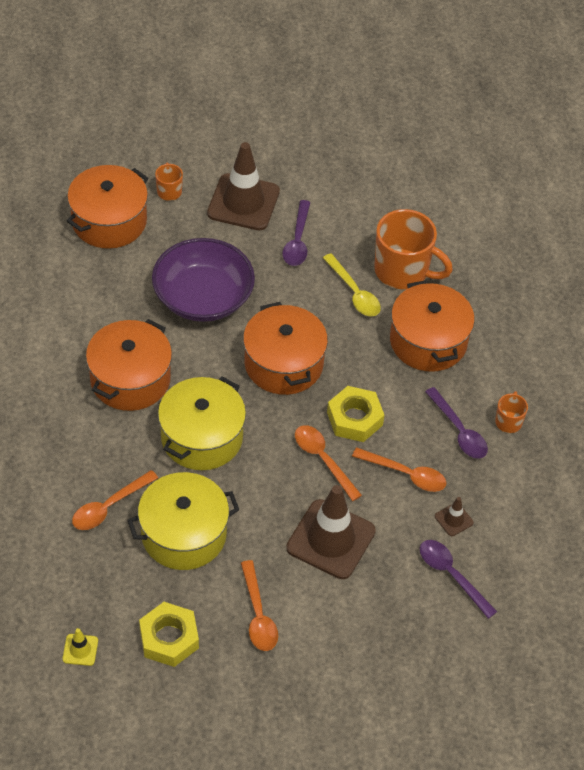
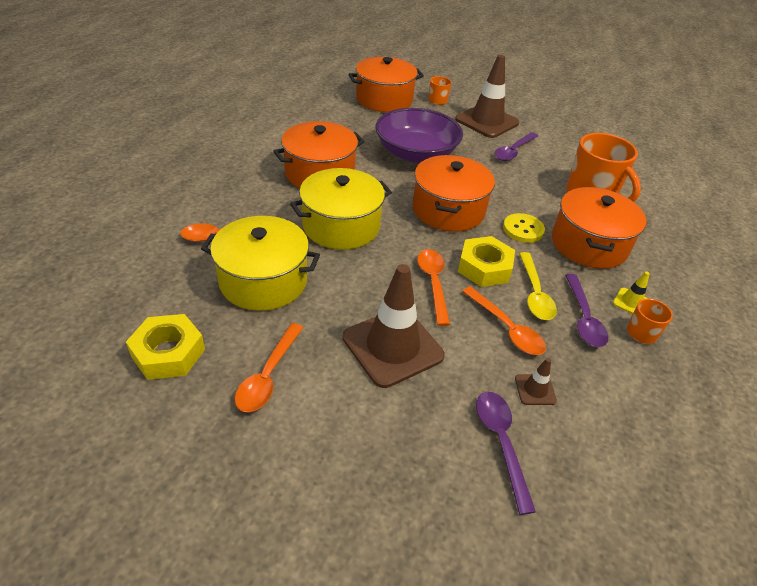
camera: 30 degrees right, 10 degrees down
(80, 650) = (86, 322): yellow traffic cone -> yellow traffic cone (631, 302)
(354, 293) = (540, 193): yellow spoon -> yellow spoon (534, 294)
(363, 353) = (523, 229): none -> yellow button

